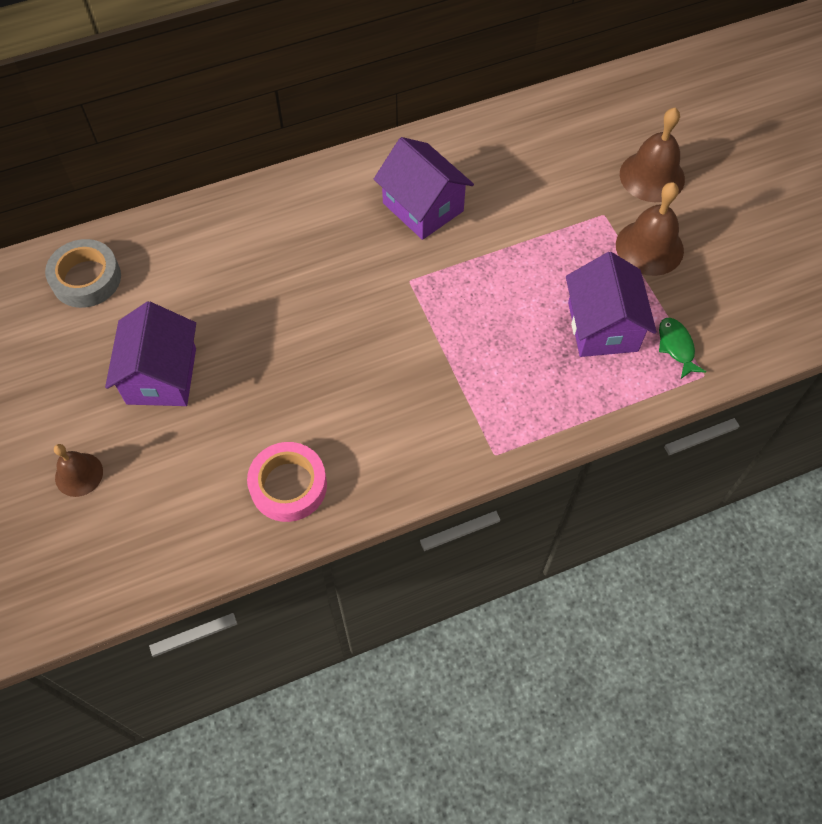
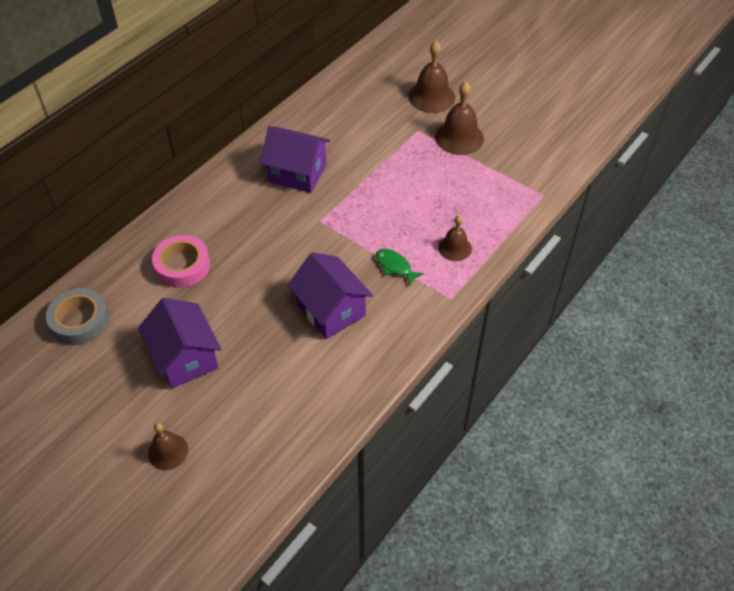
camera: 30 degrees left, 10 degrees down
(288, 485) = (328, 383): pink tape -> pink tape (182, 266)
(544, 392) = (455, 248): none -> brown bell
(602, 326) = (463, 194): purple house -> purple house (331, 310)
(676, 347) = (515, 186): green fish -> green fish (395, 266)

